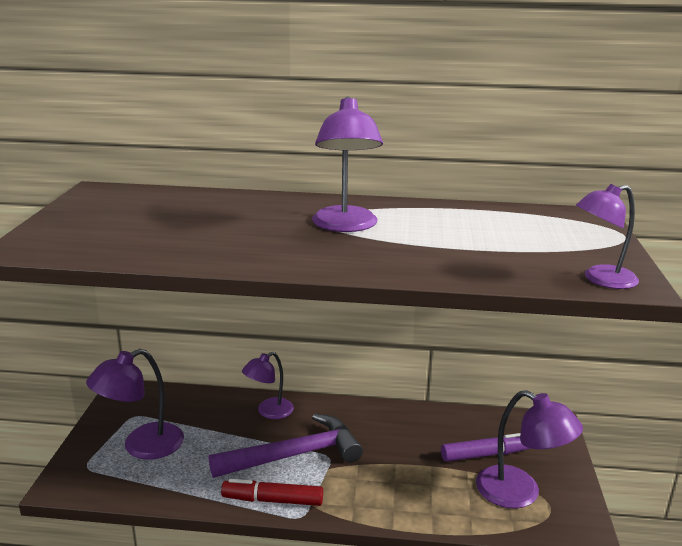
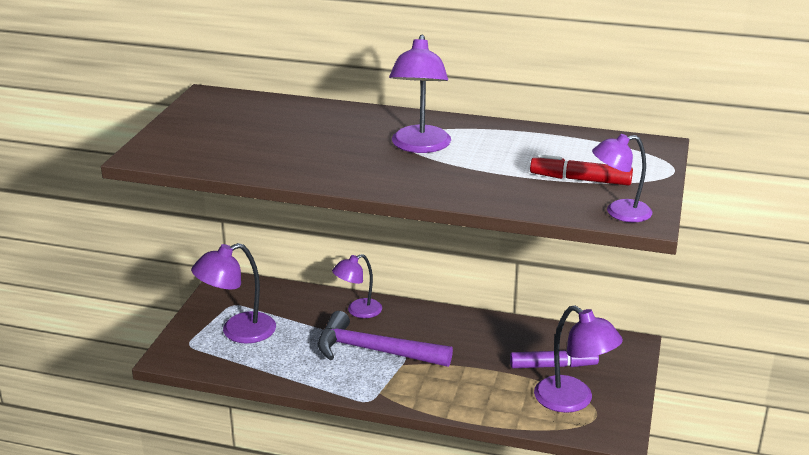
camera: 10 degrees right, 5 degrees up
(272, 500) = (346, 385): red marker -> red marker (580, 179)
(294, 455) = (374, 351): purple hammer -> purple hammer turned 150 degrees counterclockwise

